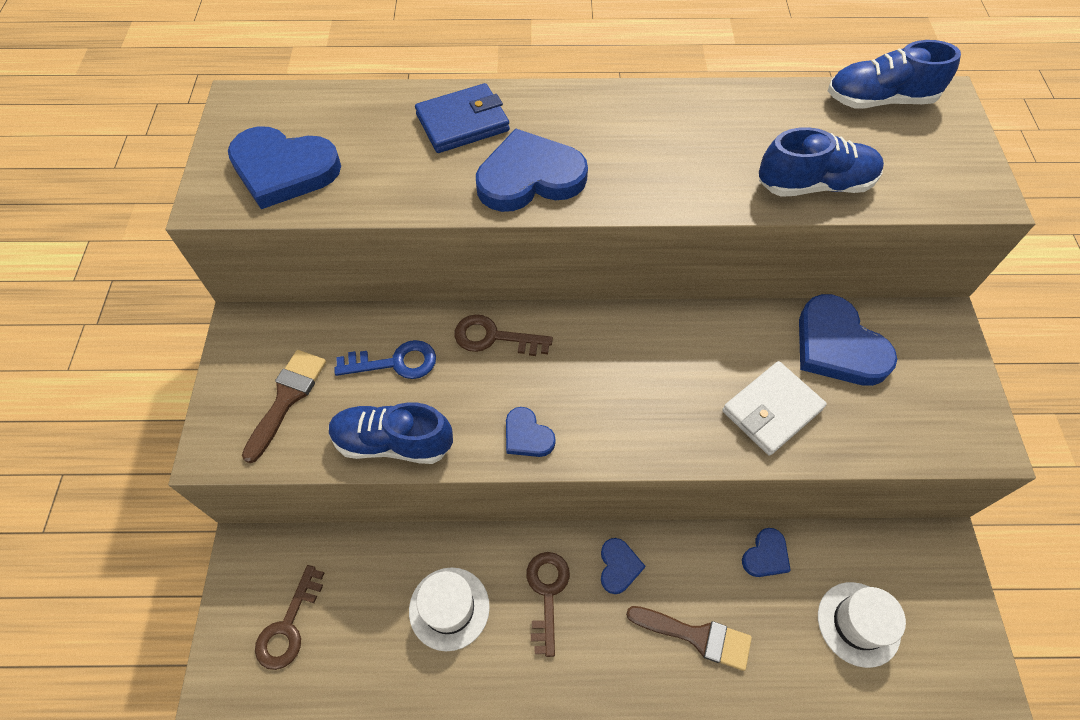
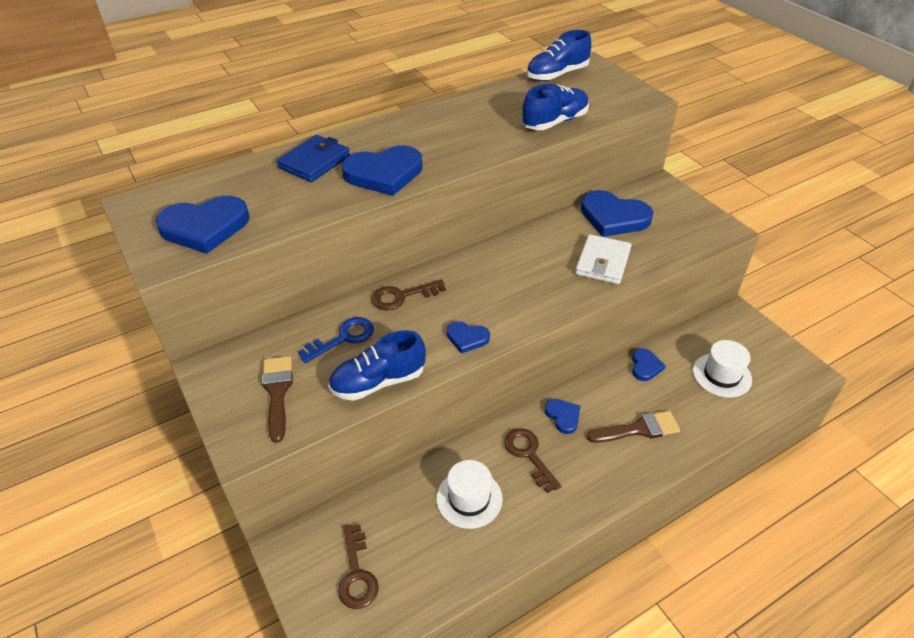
camera: 30 degrees left, 15 degrees down
(529, 177) = (384, 174): blue heart -> blue heart turned 150 degrees counterclockwise

